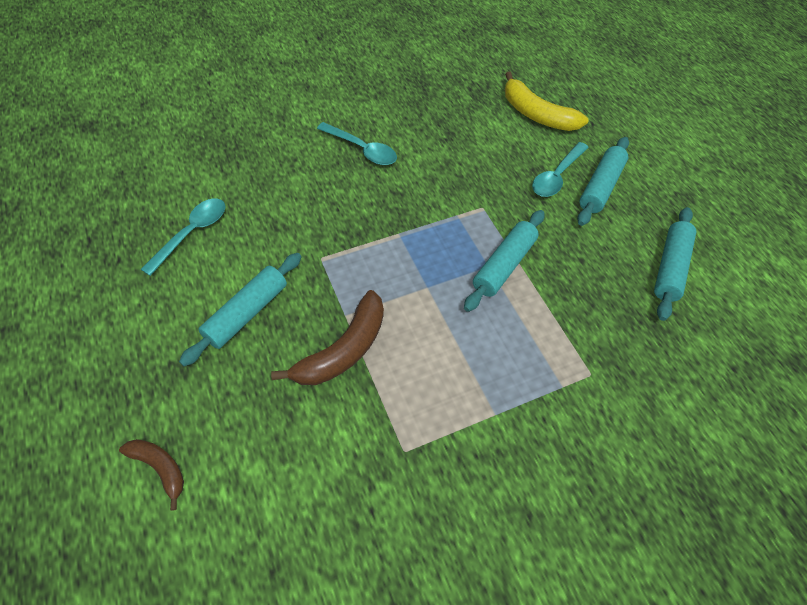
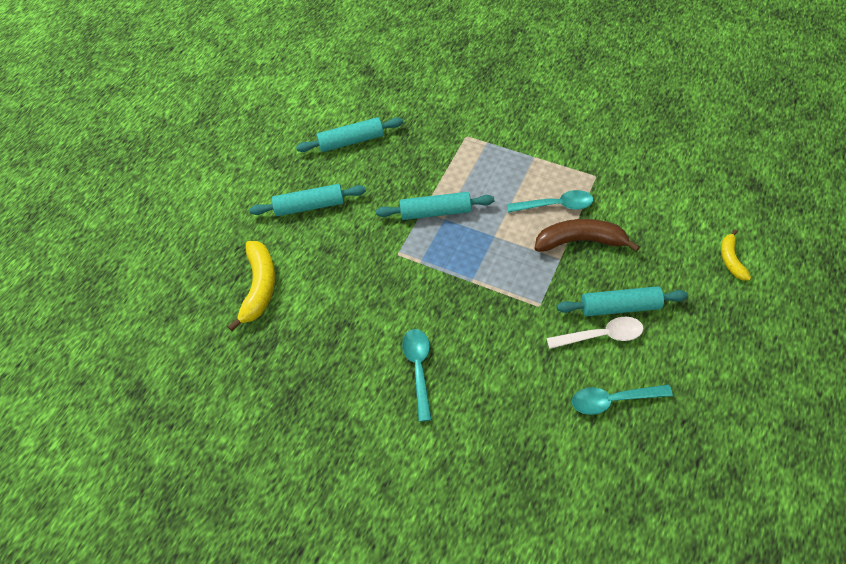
camera: 125 degrees left, 0 degrees up
(160, 468) = (730, 259): brown banana -> yellow banana
(243, 274) = (601, 335): none -> white spoon
(556, 176) = (322, 234): turquoise spoon -> turquoise spoon (555, 205)

